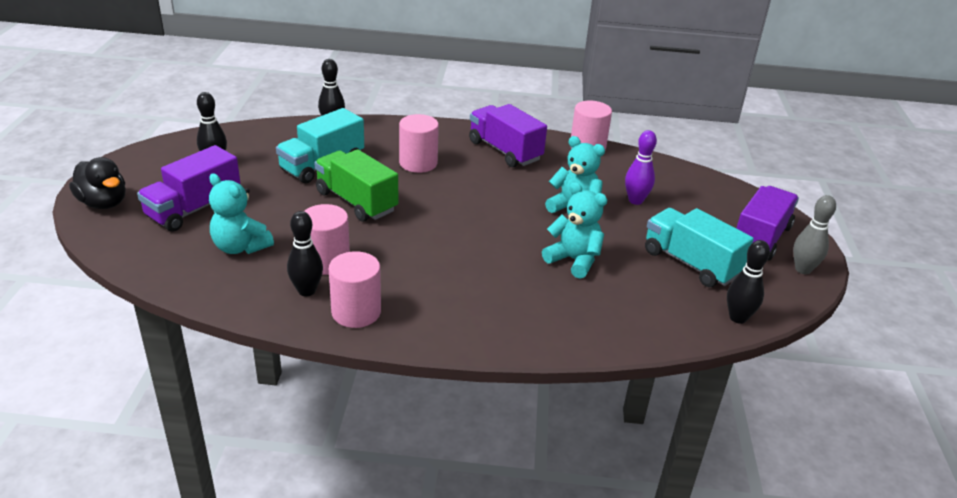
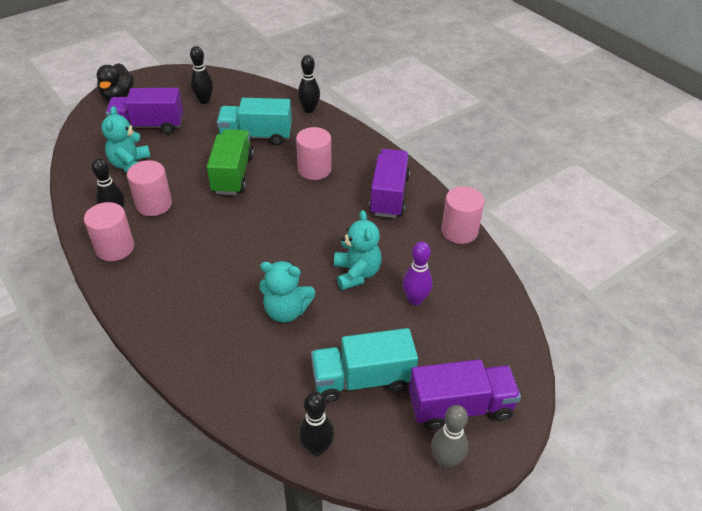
camera: 50 degrees right, 10 degrees up
(574, 260) = (286, 311): turquoise teddy bear -> turquoise teddy bear turned 105 degrees clockwise
(690, 263) = (362, 379): turquoise truck -> turquoise truck turned 105 degrees counterclockwise

